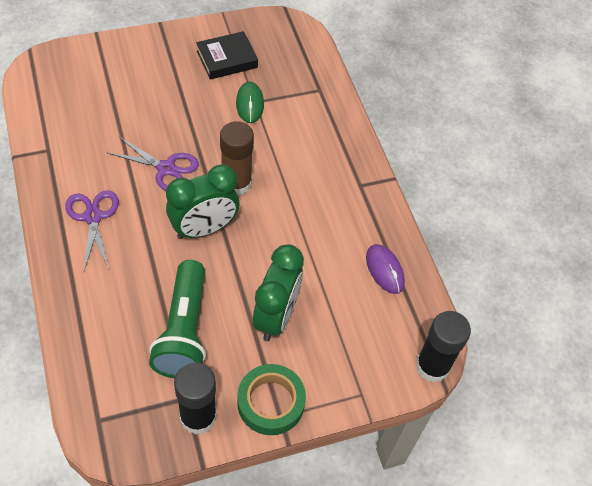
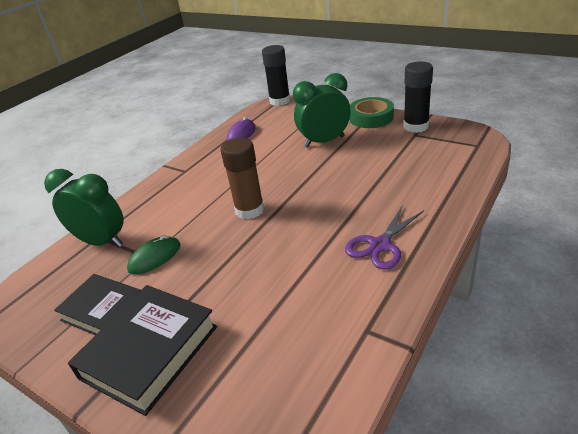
camera: 120 degrees left, 20 degrees down
(163, 62) = (149, 352): none -> black book
(166, 168) = (282, 247): purple scissors -> none
(184, 330) = (384, 157): green flashlight -> none
(204, 229) = (308, 196): green clock -> green clock (102, 242)

